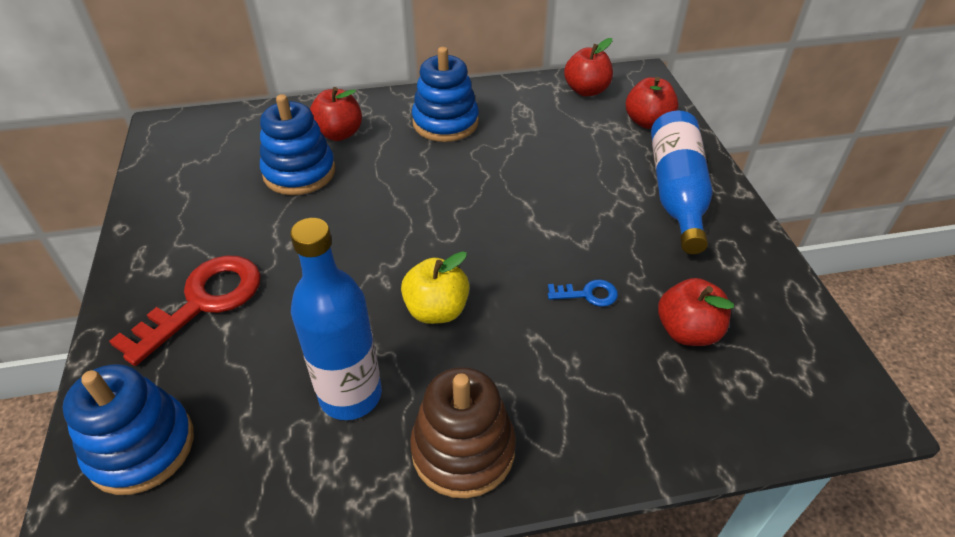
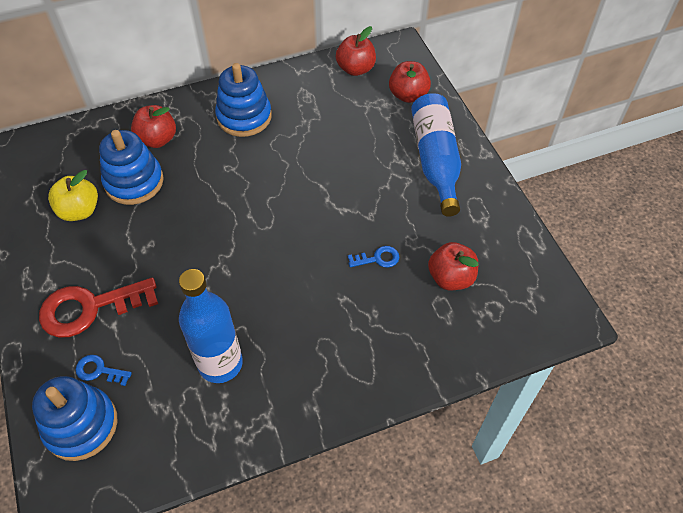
camera: 10 degrees left, 10 degrees up
(189, 379) = (99, 371): none -> blue key
(203, 302) = (90, 308): red key -> red key turned 135 degrees counterclockwise
(436, 310) = (269, 288): yellow apple -> yellow apple (79, 211)
(463, 450) = (307, 390): brown stacking toy -> none

